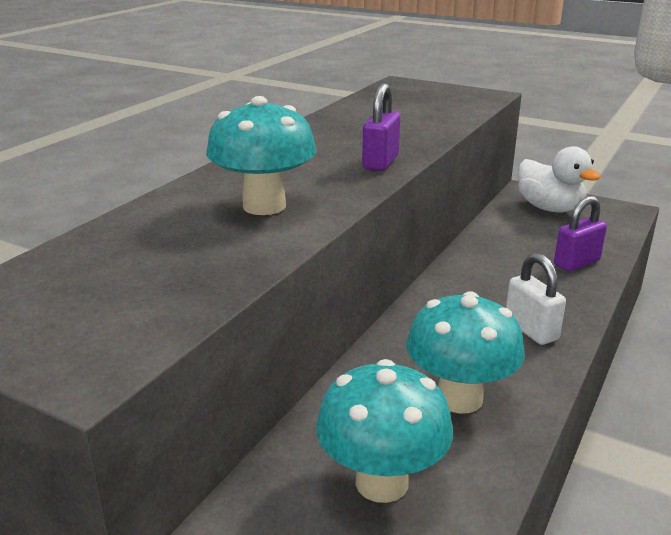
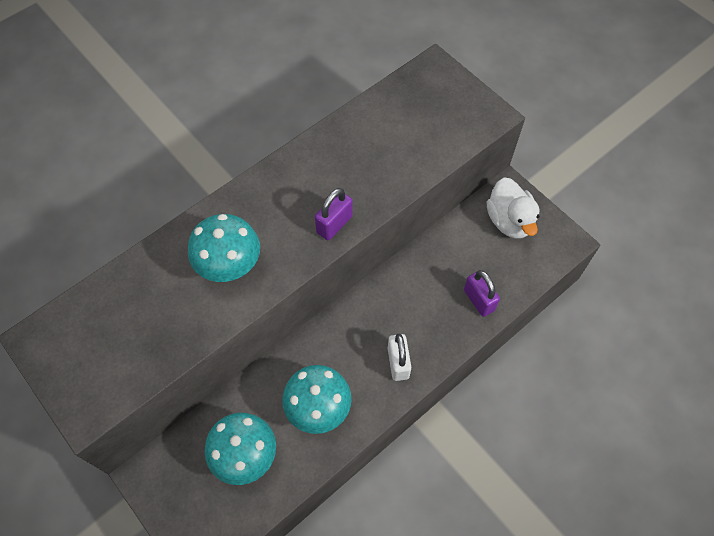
camera: 20 degrees right, 35 degrees up
(576, 263) = (478, 300): purple padlock -> purple padlock turned 75 degrees clockwise

